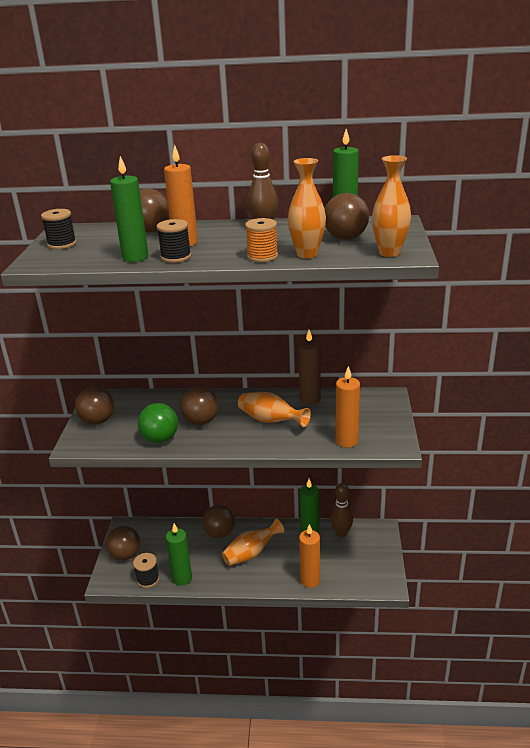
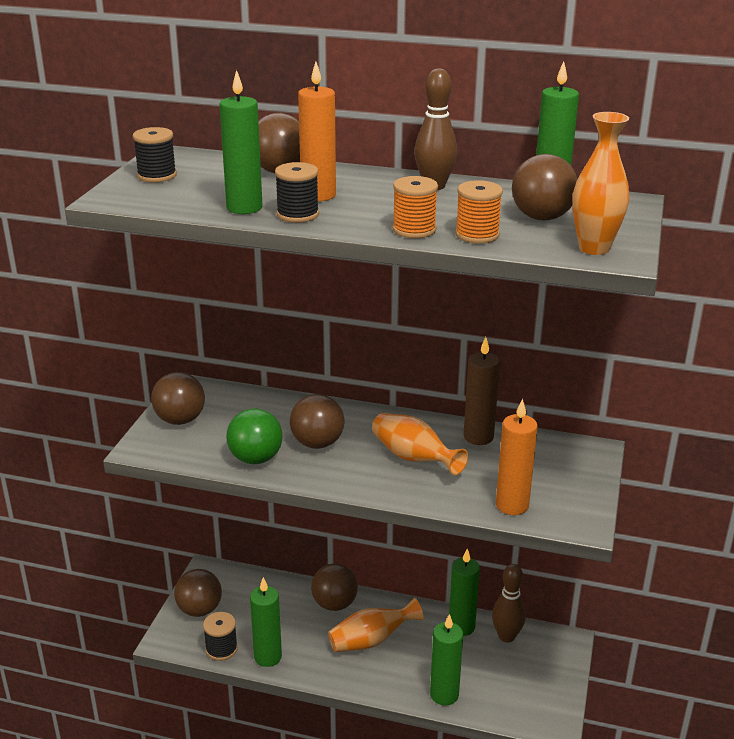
camera: 10 degrees right, 0 degrees up
(307, 254) = (477, 235): orange vase -> orange spool
(310, 580) = (444, 695): orange candle -> green candle

